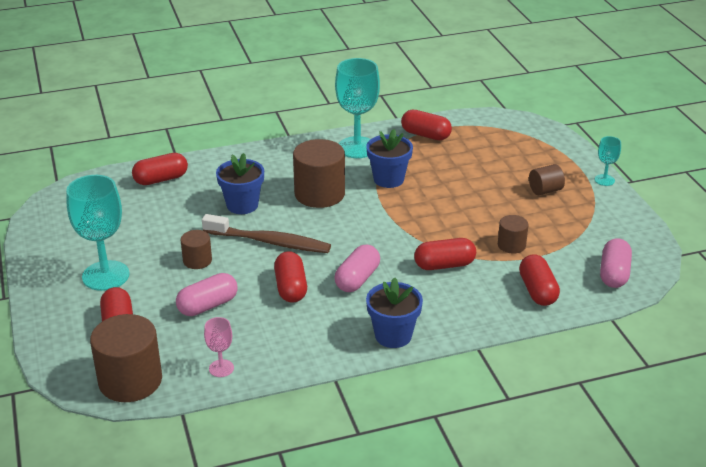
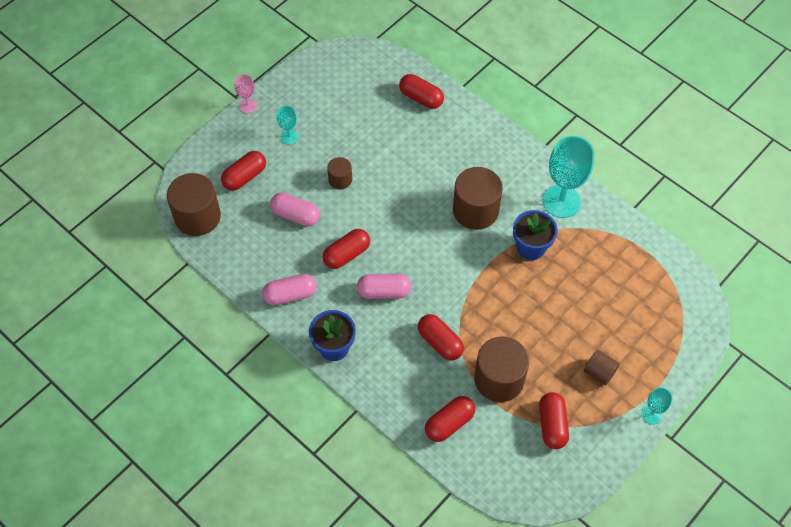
camera: 60 degrees right, 25 degrees up
(106, 276) = (289, 137): turquoise goblet -> turquoise goblet, size x0.48
(221, 368) = (238, 260): pink goblet -> pink goblet (248, 106)
(242, 205) = (425, 168): blue flower pot -> none
(270, 242) = (391, 211): brown toothbrush -> none
(425, 135) = (620, 242): red capsule -> red capsule (552, 425)
(511, 245) = (499, 379): brown cylinder -> brown cylinder, size x1.90
(614, 274) = (510, 472): pink capsule -> pink capsule (290, 295)

